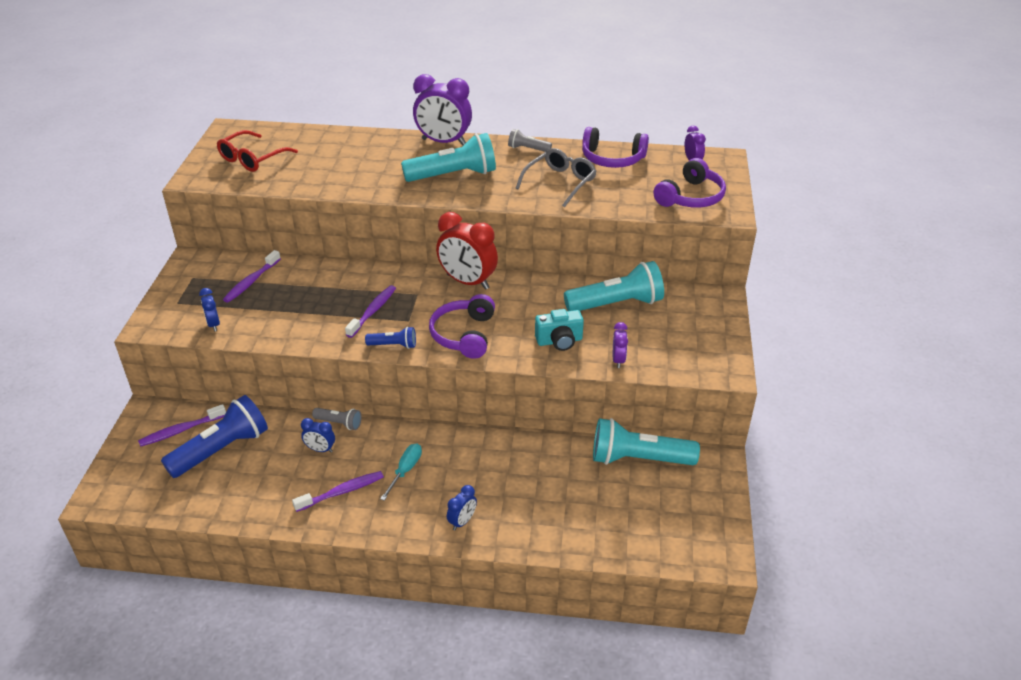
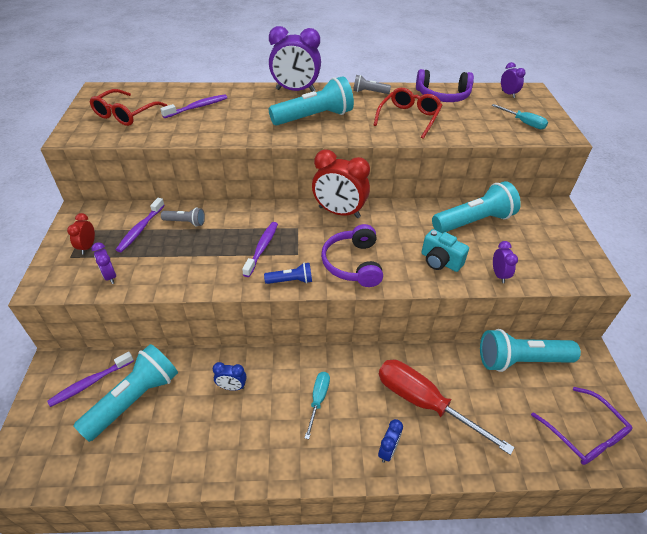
camera: 10 degrees left, 5 degrees up
(195, 294) = (87, 247): none -> red clock
(213, 324) = (110, 276): blue clock -> purple clock
(222, 449) = (135, 399): blue flashlight -> turquoise flashlight
(339, 423) = (244, 356): grey flashlight -> grey flashlight (185, 222)
(342, 492) = (263, 432): purple toothbrush -> purple toothbrush (197, 107)
(515, 486) = (424, 403): none -> red screwdriver
(559, 341) = (440, 261): turquoise camera -> turquoise camera turned 60 degrees clockwise
(560, 182) = (409, 118): grey glasses -> red glasses
(676, 532) = (584, 434): none -> purple glasses
(691, 197) = (523, 123): purple headphones -> turquoise screwdriver

